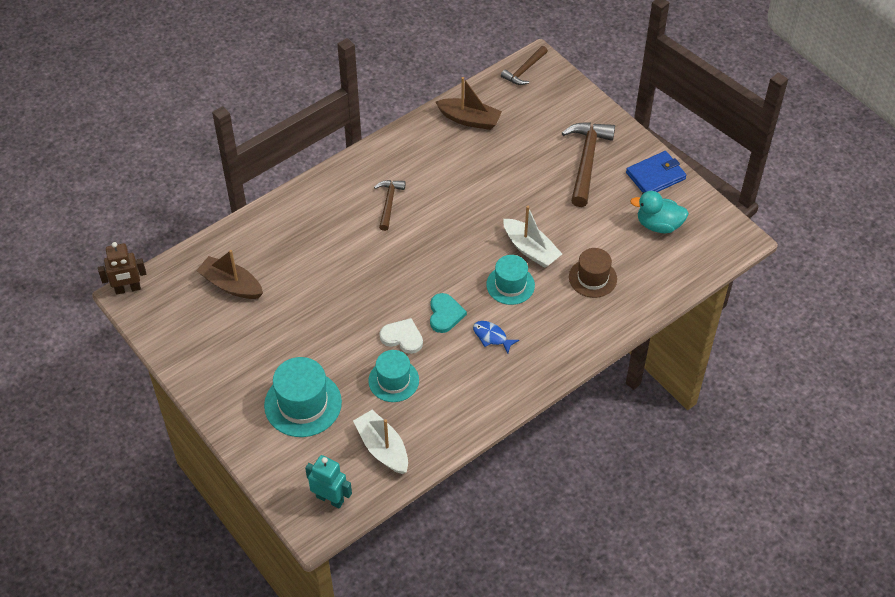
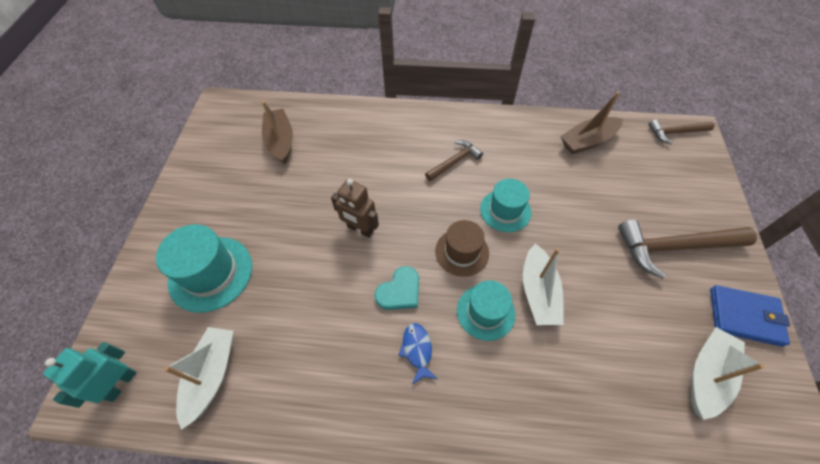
camera: 45 degrees right, 5 degrees up
(128, 289) = (223, 98): brown robot -> brown robot (360, 229)
(330, 499) = (121, 384): turquoise robot -> turquoise robot turned 135 degrees counterclockwise
(393, 380) = (293, 316): turquoise hat -> turquoise hat (505, 210)
(402, 337) = (344, 282): white heart -> none
(469, 119) = (587, 141): brown boat -> brown boat turned 90 degrees clockwise
(586, 161) = (673, 247): brown hammer -> brown hammer turned 150 degrees counterclockwise
(592, 278) = (577, 375): brown hat -> brown hat (462, 252)
(658, 225) = (707, 375): turquoise duck -> white boat

